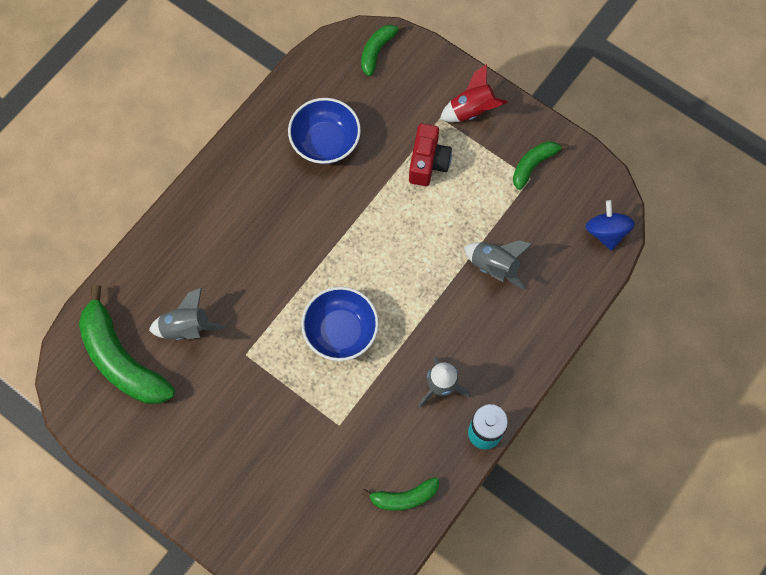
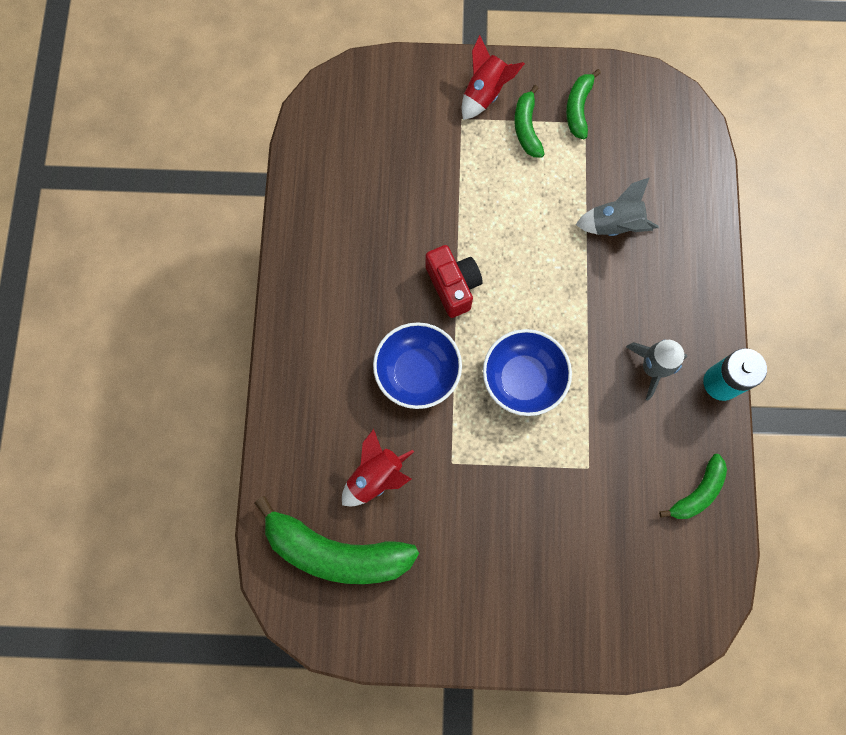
camera: 35 degrees left, 5 degrees up
(187, 327) = (376, 476): grey rocket -> red rocket
(325, 142) = (372, 210): blue bowl -> blue bowl (417, 372)
(377, 51) = (355, 92): green banana -> green banana (526, 128)
(428, 163) = (482, 168): red camera -> red camera (453, 286)
(606, 232) = (687, 129): blue spinning top -> none

